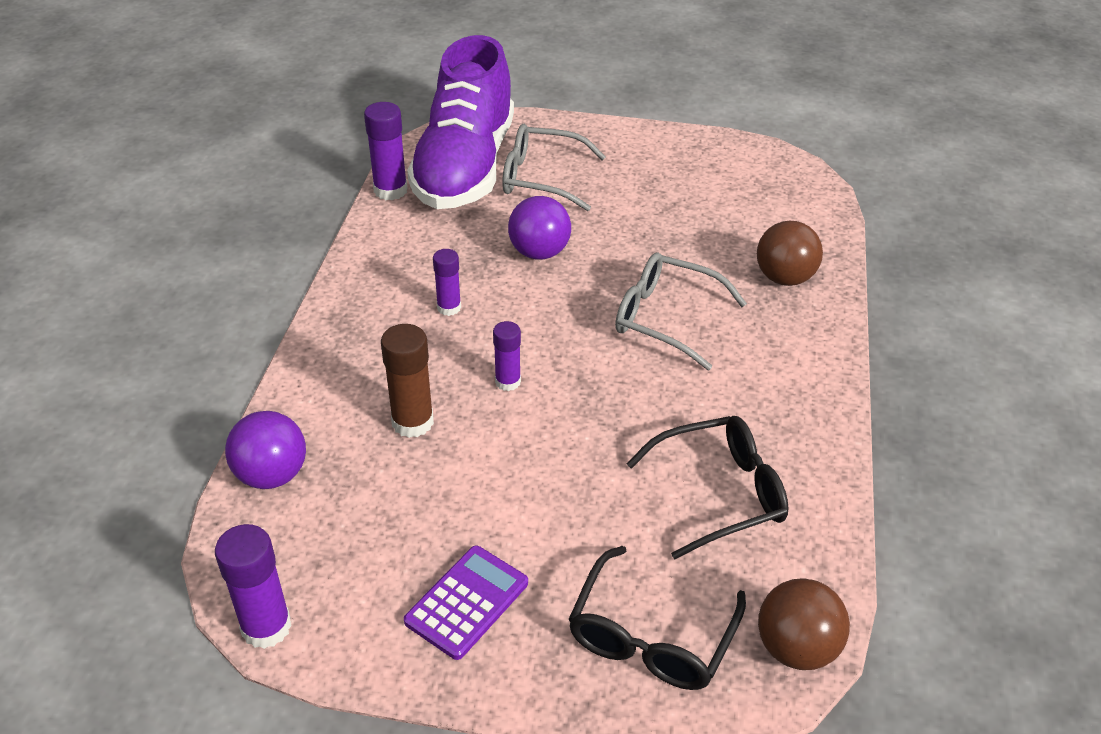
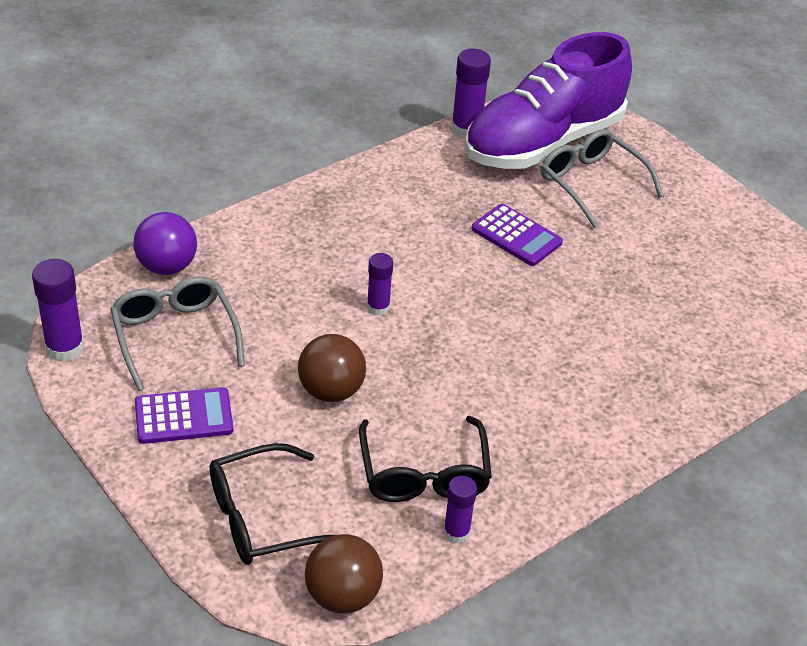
camera: 40 degrees right, 0 degrees up
(412, 422) = (285, 291): brown glue stick -> none
(449, 307) = (402, 234): purple glue stick -> purple glue stick (456, 532)
(539, 252) = (516, 236): purple ball -> purple calculator
(666, 318) = (548, 339): grey glasses -> grey glasses (175, 336)
(720, 493) = (424, 474): black glasses -> black glasses turned 60 degrees clockwise
(784, 278) = (685, 372): brown ball -> brown ball (331, 391)

